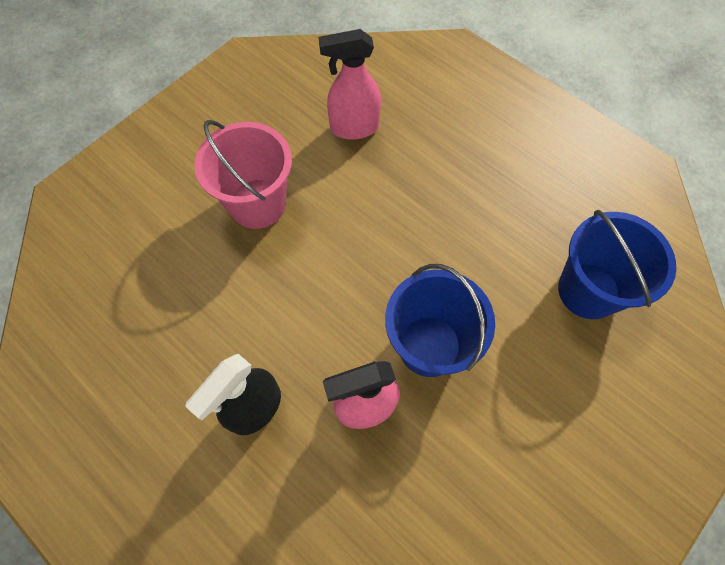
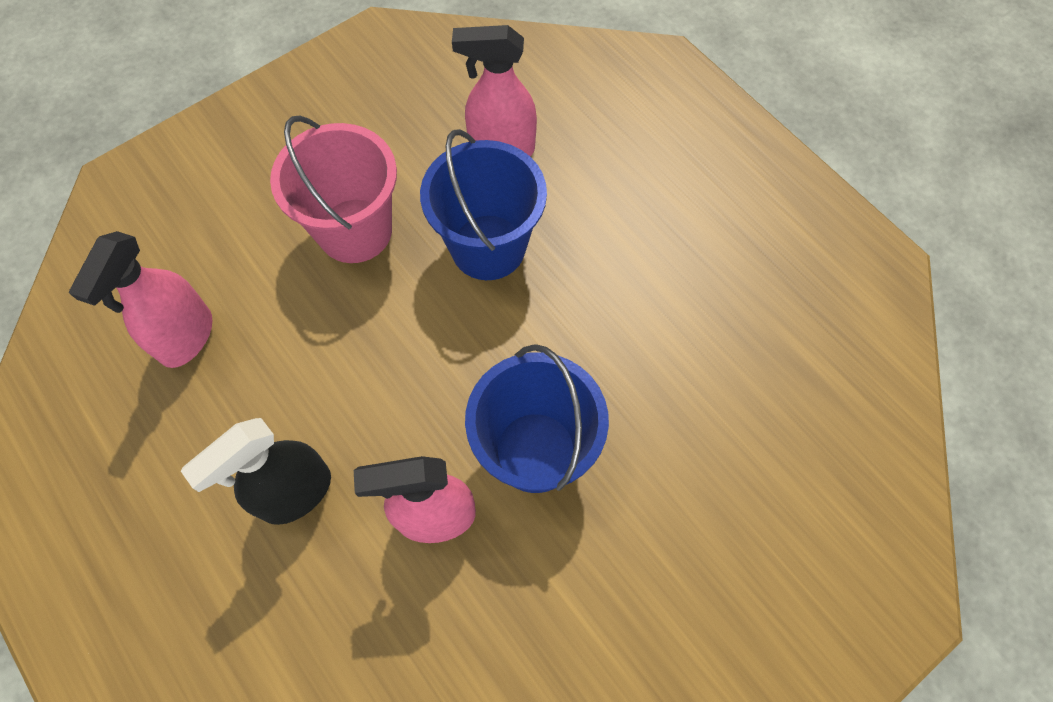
camera: 10 degrees right, 0 degrees up
(144, 304) = (186, 337): none -> pink spray bottle
(588, 290) = (764, 414): blue bucket -> blue bucket (488, 247)

